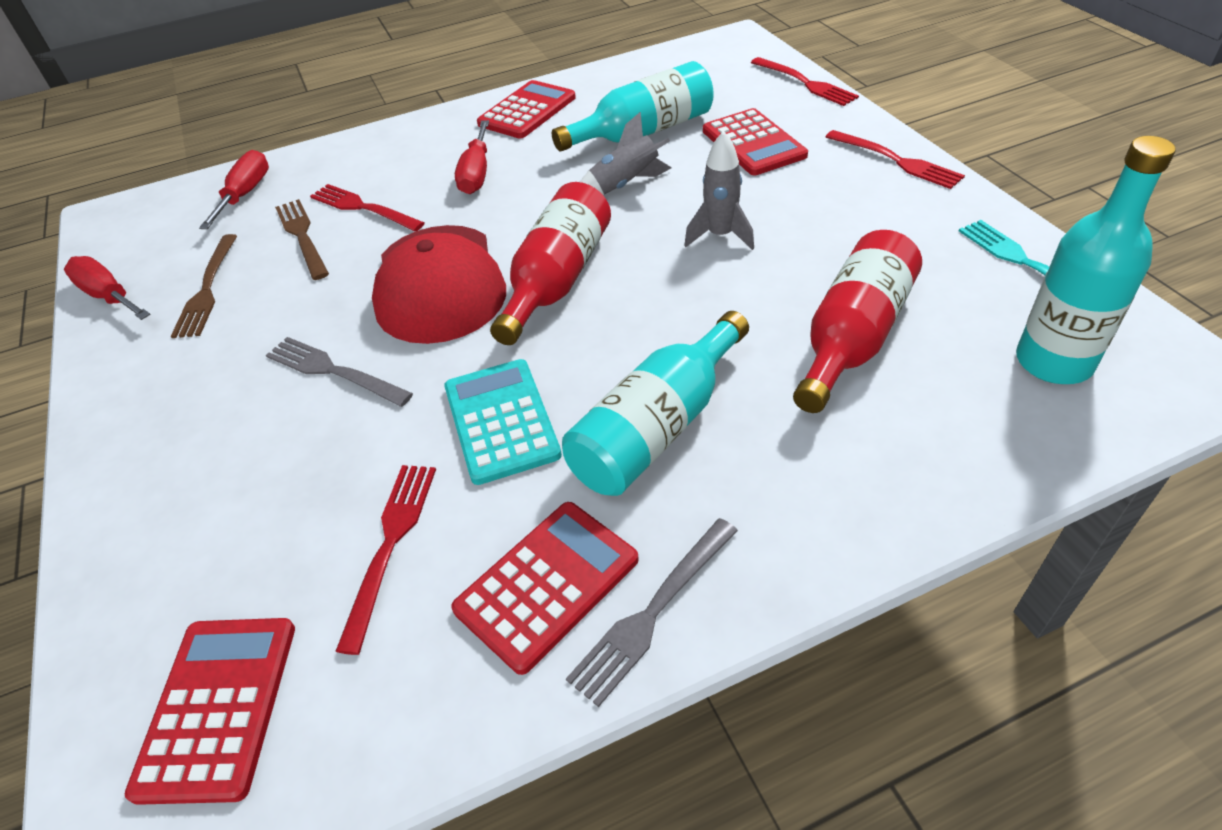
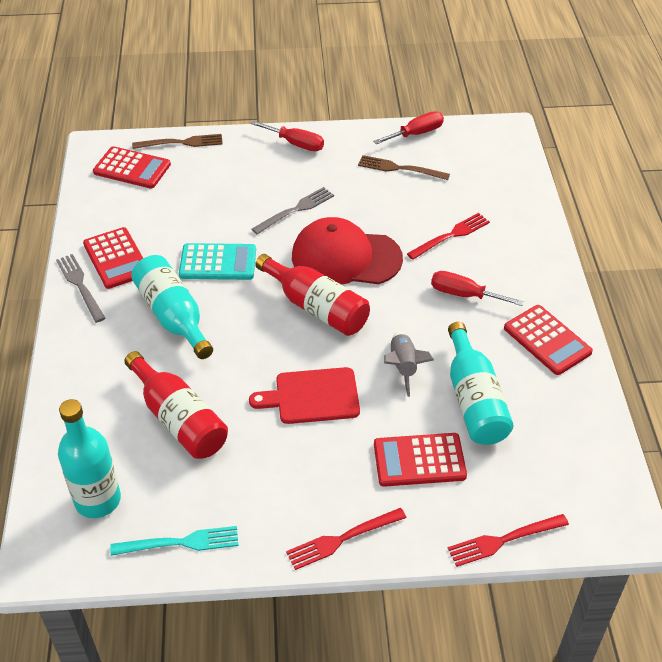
camera: 105 degrees right, 0 degrees up
(245, 194) = (499, 186): red screwdriver -> red screwdriver (296, 144)
(302, 236) = (433, 207): brown fork -> brown fork (182, 142)
(390, 544) = (171, 217): red fork -> none
(720, 236) = (312, 396): grey rocket -> red cutting board

